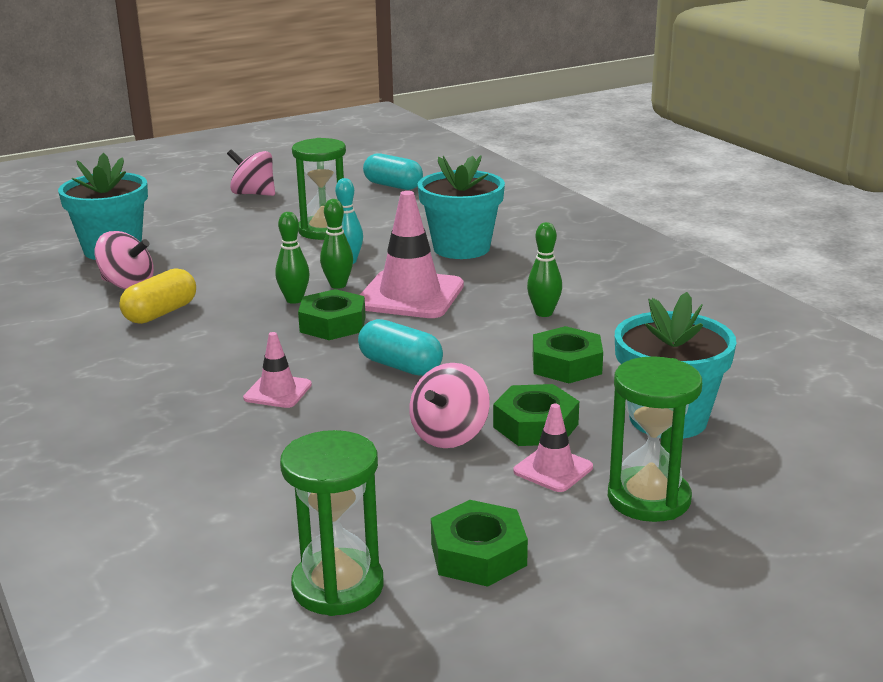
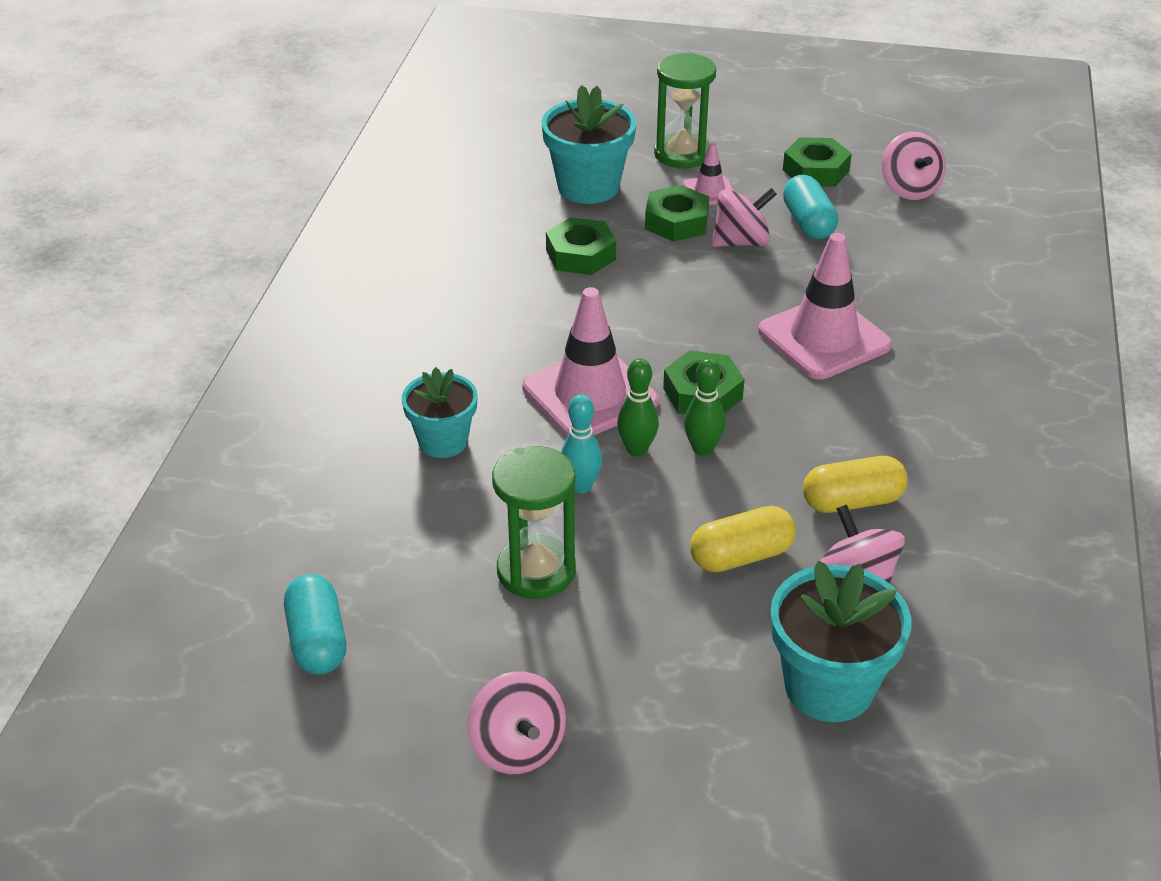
camera: 140 degrees left, 15 degrees up
(212, 270) = (741, 556): none -> yellow capsule
(277, 391) = (824, 338): pink traffic cone -> pink traffic cone, size x1.96
(338, 586) = (909, 189): green hourglass -> pink spinning top
(400, 366) = (702, 315): turquoise capsule -> turquoise capsule (808, 223)
(461, 248) = (443, 441): turquoise flower pot -> turquoise flower pot, size x0.65
(544, 313) = (514, 311): green bowling pin -> none

